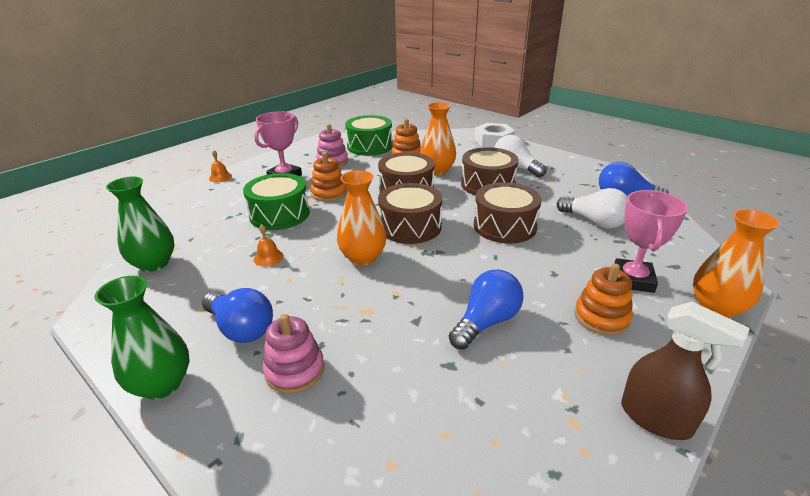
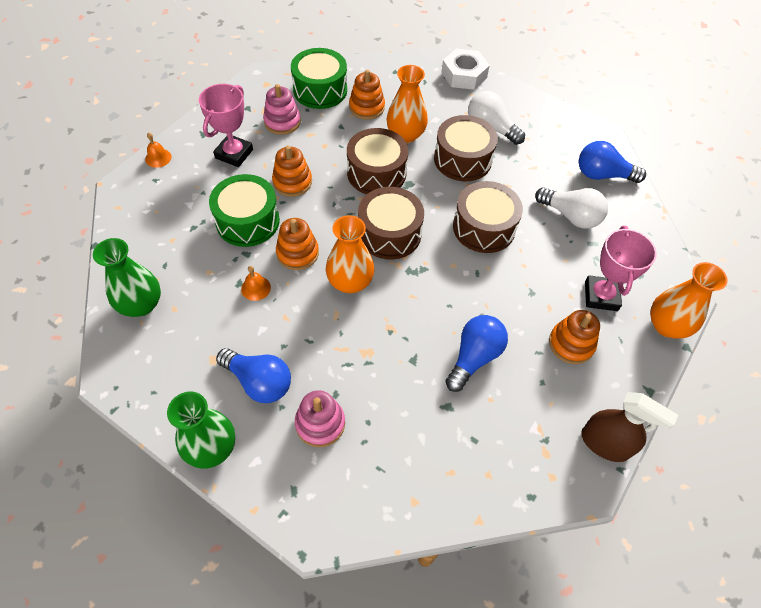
camera: 10 degrees left, 25 degrees up
(318, 236) = (297, 253): none -> orange stacking toy

